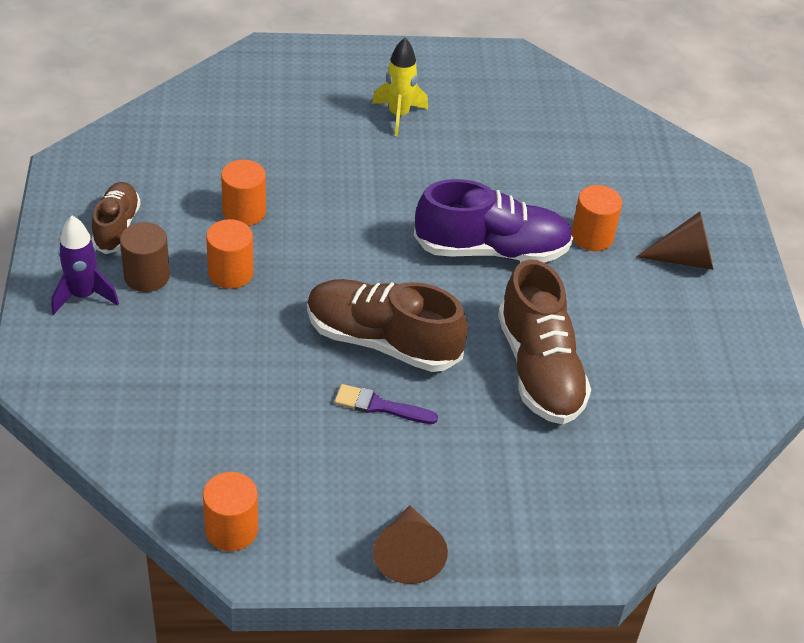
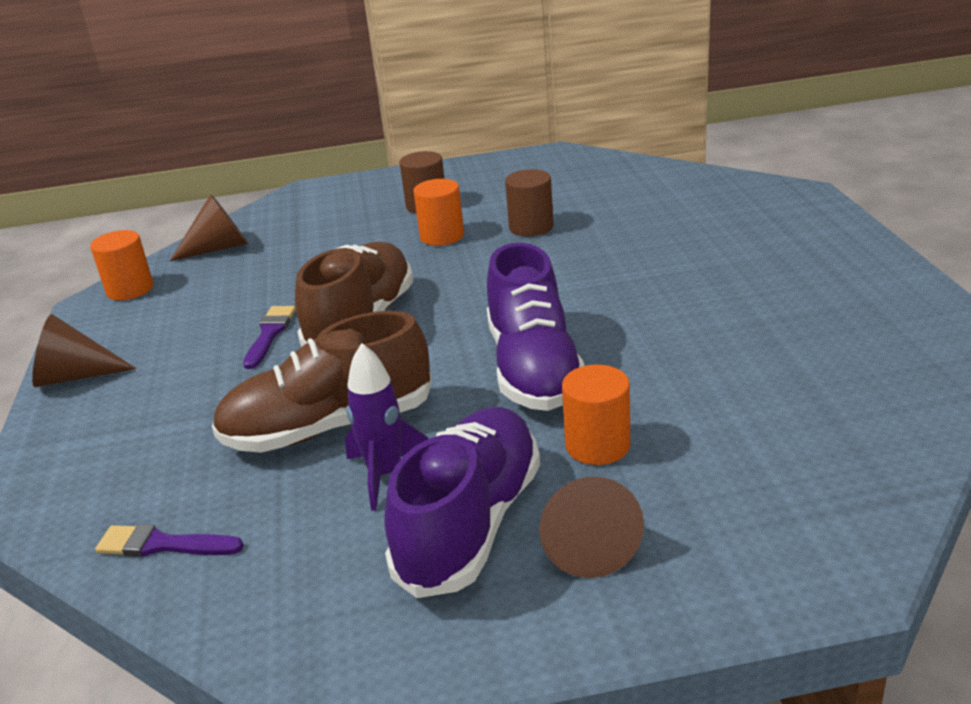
camera: 90 degrees right, 15 degrees down
(83, 296) = (396, 189): purple rocket -> purple rocket (385, 475)
(116, 227) = (484, 184): brown shoe -> none
(161, 453) = (219, 248): none -> brown cone
(244, 212) = (531, 227): orange cylinder -> brown cylinder
(398, 115) = (752, 277): yellow rocket -> none
(661, 305) = (470, 524): none -> purple shoe
(661, 463) = (163, 545): none -> purple brush

